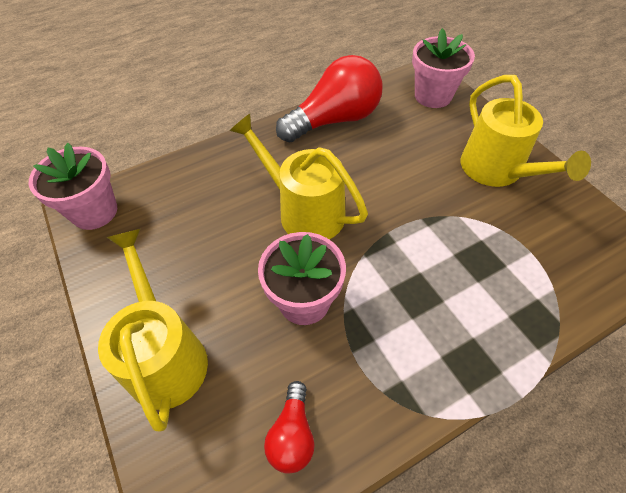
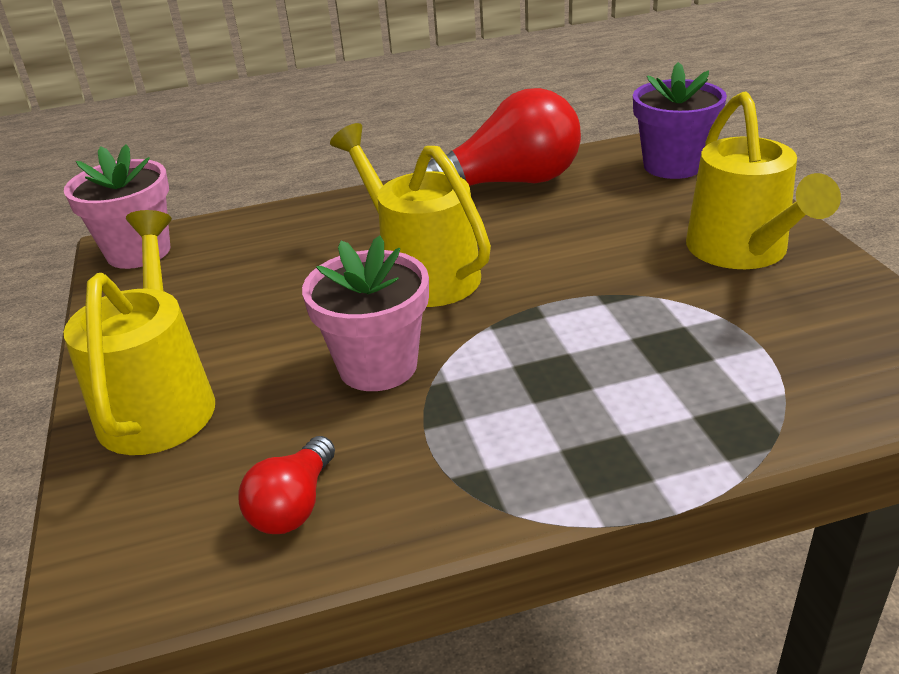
camera: 15 degrees right, 20 degrees down
(433, 96) = (672, 166): pink flower pot -> purple flower pot

